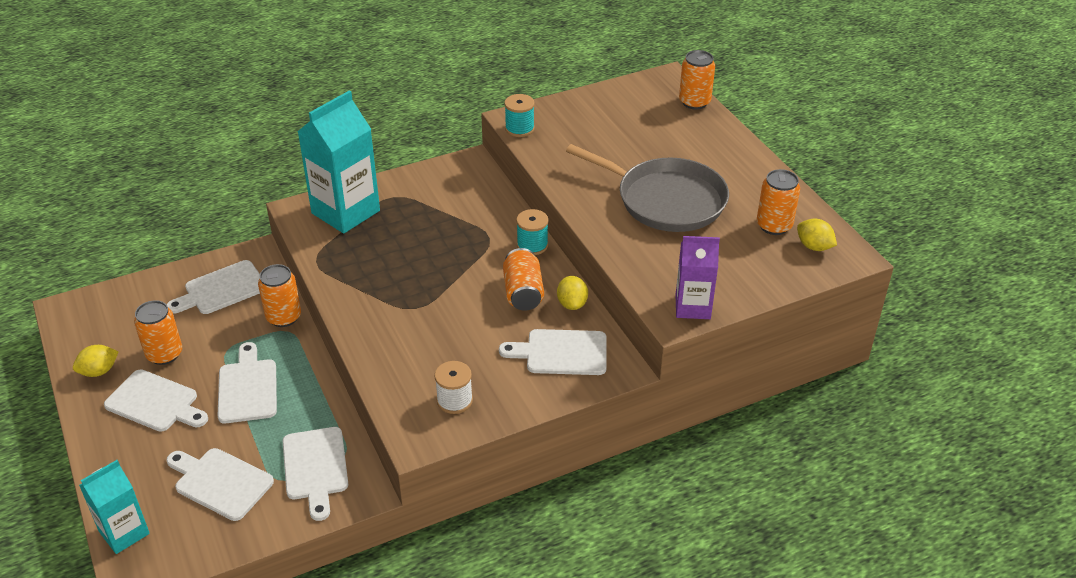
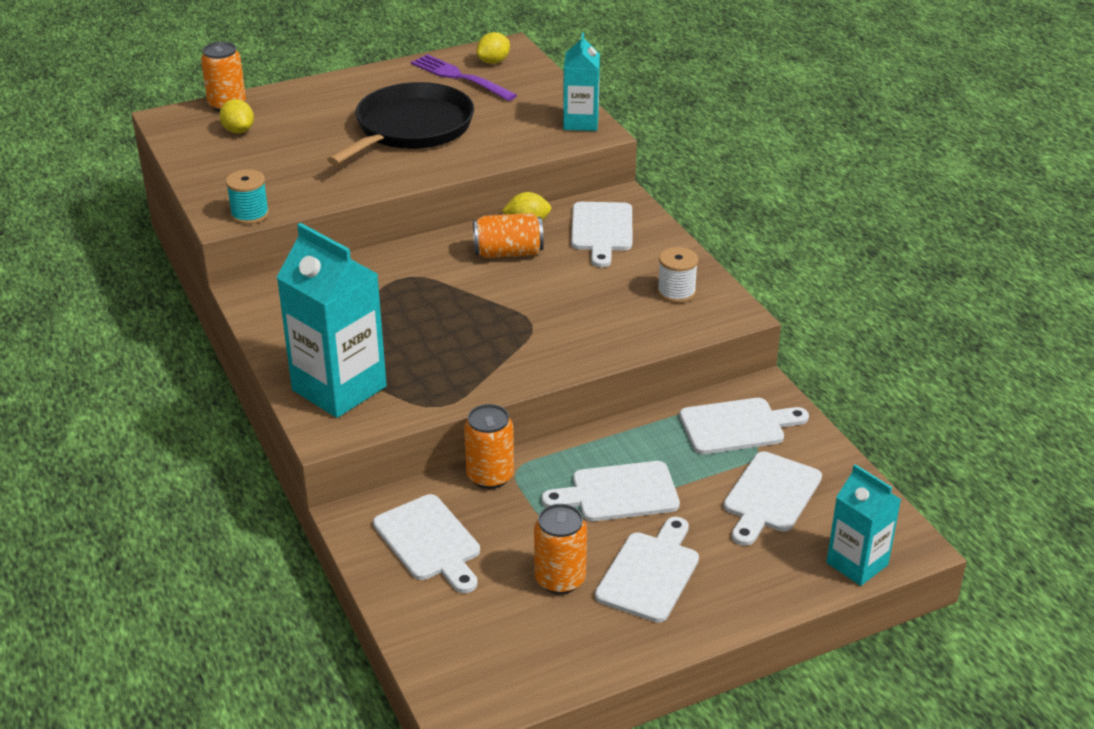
camera: 90 degrees left, 5 degrees down
(99, 371) = (595, 641): yellow lemon -> yellow lemon (238, 130)
(532, 245) = (426, 247): turquoise spool -> none
(666, 200) = (411, 128): grey pan -> black pan
(692, 307) = (581, 122): purple carton -> turquoise carton
(774, 225) = (460, 77): orange can -> purple fork

